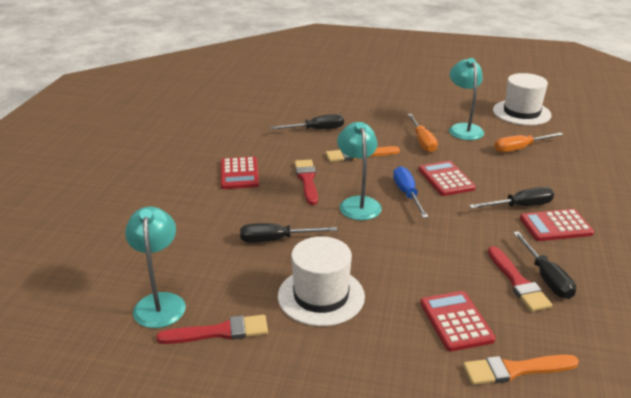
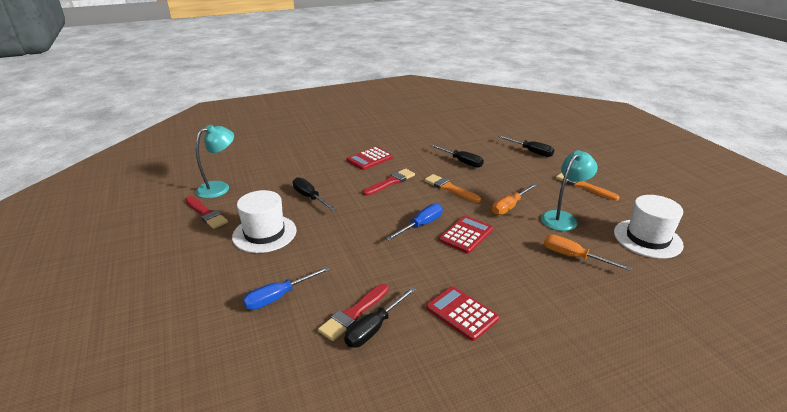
camera: 55 degrees right, 0 degrees up
(358, 203) = (384, 210): turquoise lamp -> none
(456, 321) = (278, 297): red calculator -> blue screwdriver
(515, 370) = (241, 342): orange brush -> orange brush (583, 186)
(520, 206) = (471, 284): black screwdriver -> black screwdriver (531, 151)

